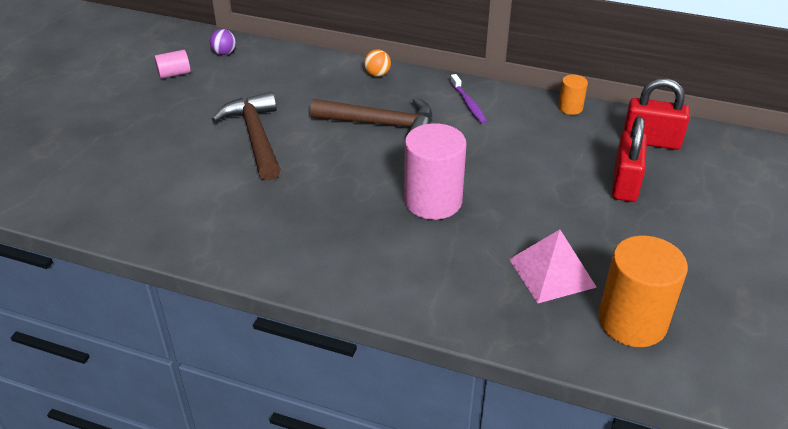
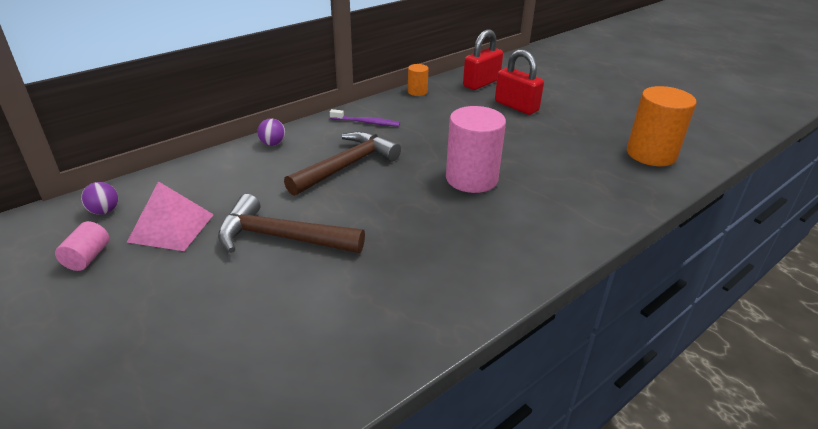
camera: 60 degrees left, 5 degrees down
(377, 74) = (273, 144): orange ball -> purple ball
(552, 272) = (588, 162): pink pyramid -> pink pyramid (171, 227)

